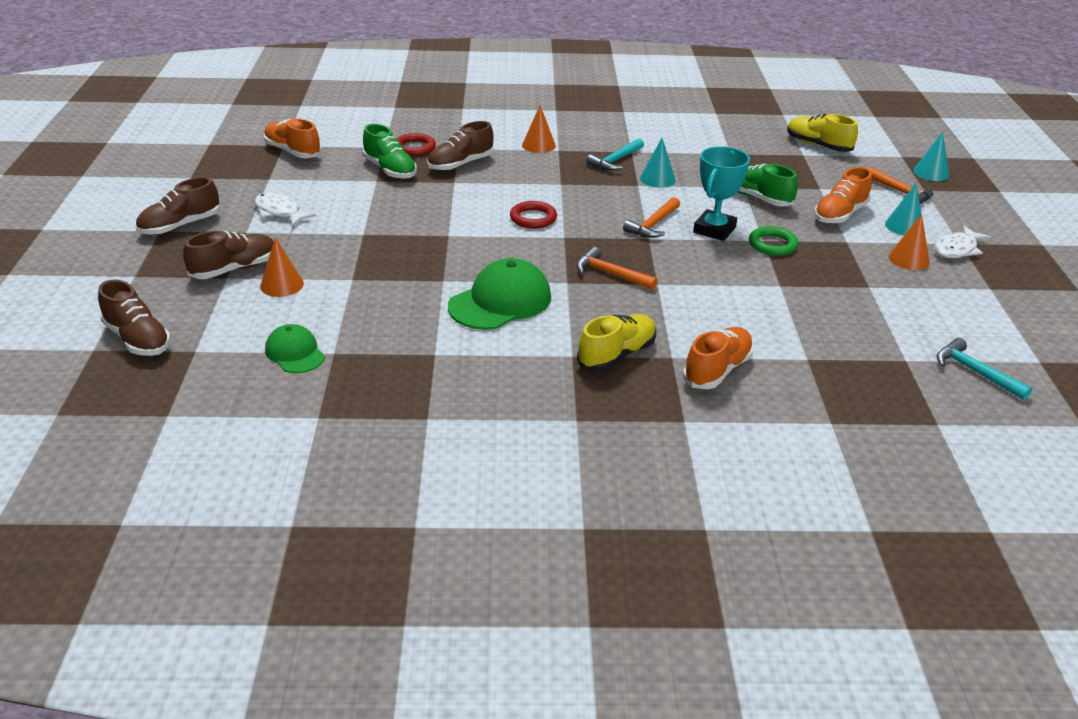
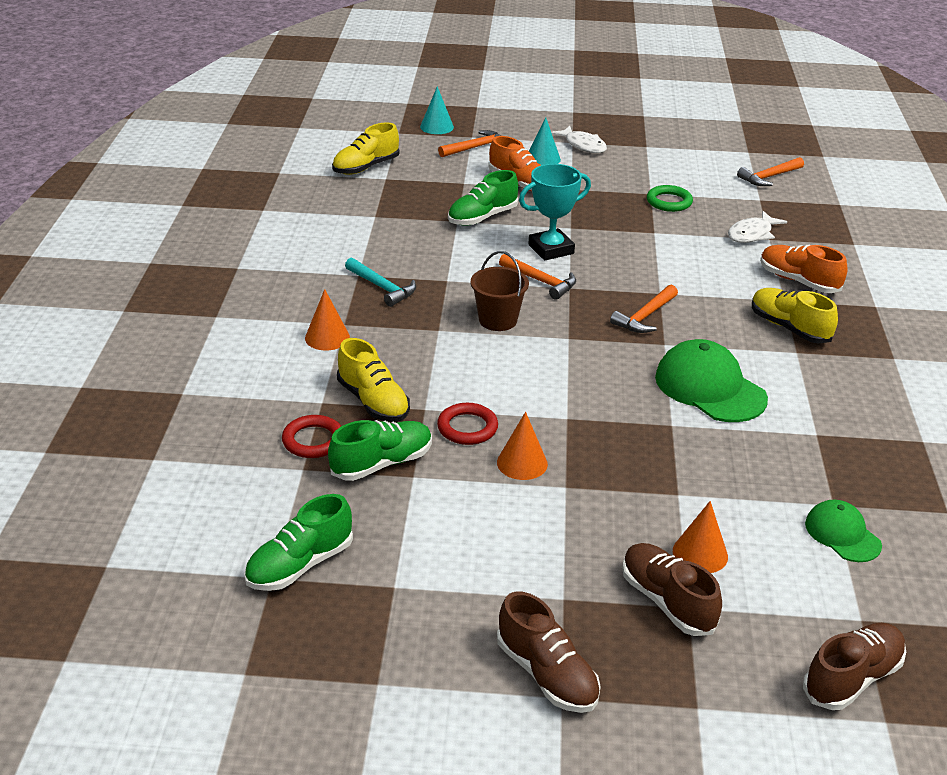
camera: 85 degrees left, 0 degrees up
(279, 212) = (504, 568): white fish -> white fish (752, 234)
(293, 152) = (300, 565): orange shoe -> green shoe
(295, 353) = (842, 534): green cap -> green cap turned 90 degrees clockwise
(460, 164) = (373, 402): brown shoe -> yellow shoe
(533, 218) = (525, 355): red ring -> red ring (467, 428)
(582, 206) = (498, 320): none -> brown bucket
(657, 179) = (434, 267): turquoise cone -> none
(714, 230) = (551, 249): turquoise trophy -> turquoise trophy turned 60 degrees counterclockwise
(772, 245) = (579, 224): green ring -> green ring (669, 202)
(908, 259) = (602, 168): orange cone -> orange cone (522, 463)
(975, 372) = (769, 177): turquoise hammer -> orange hammer

